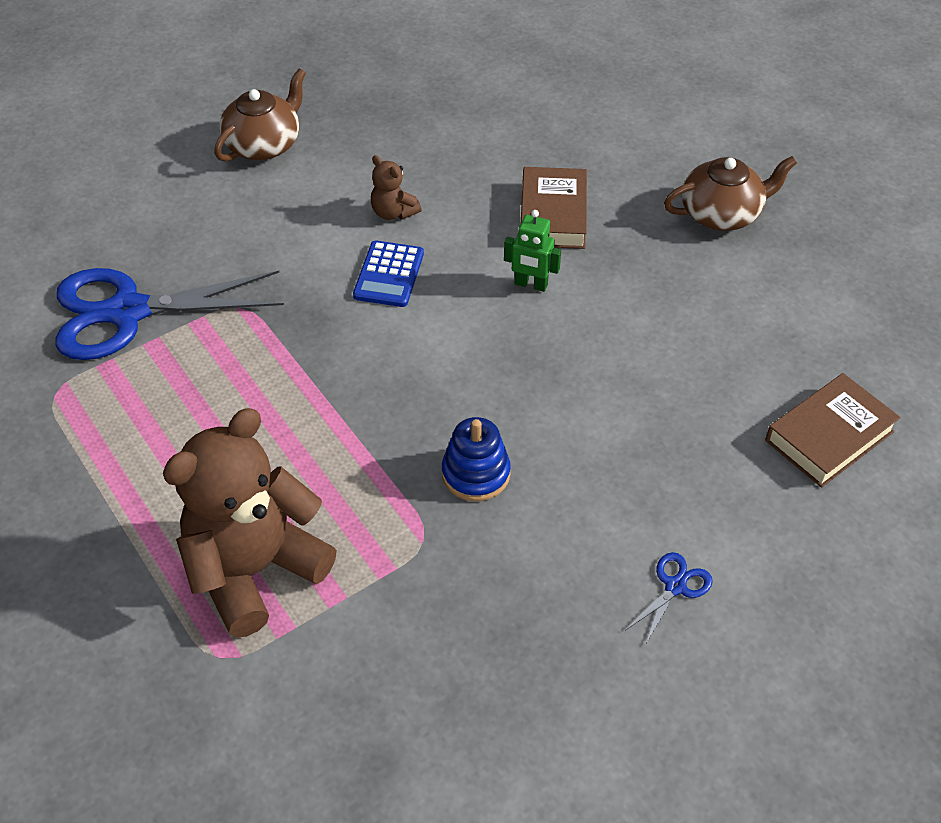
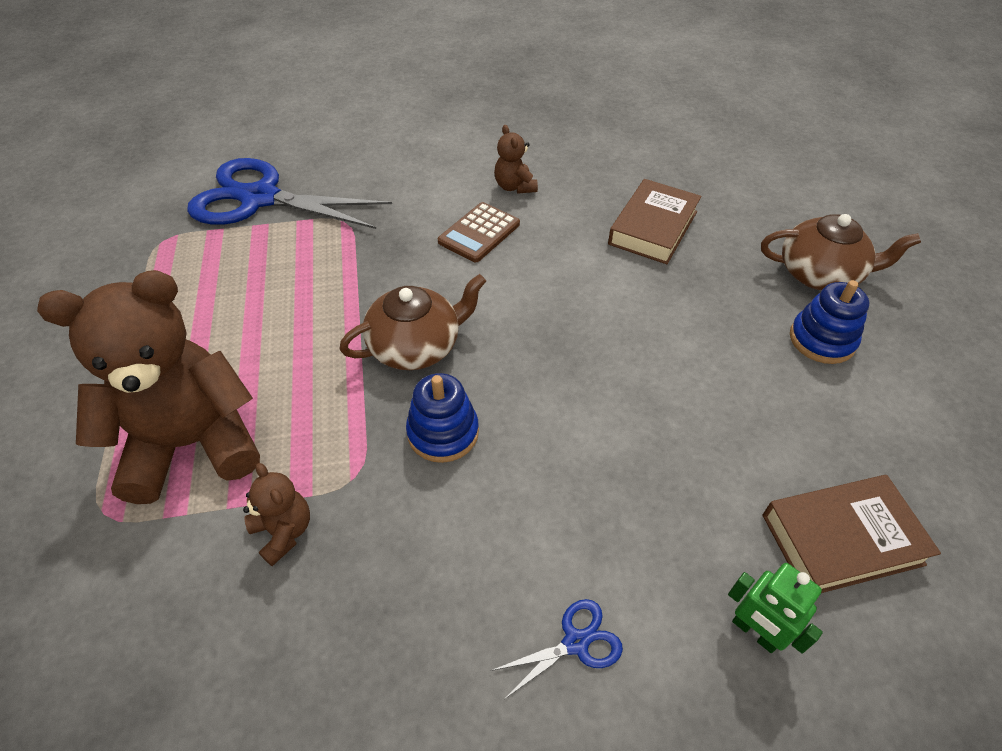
camera: 25 degrees right, 0 degrees up
(264, 144) = (447, 112): brown teapot -> brown teapot (416, 346)
(389, 275) = (479, 233): blue calculator -> brown calculator
(393, 605) = (284, 531): none -> brown teddy bear
(531, 285) = (598, 279): green robot -> green robot (755, 632)
(748, 276) = (822, 340): none -> blue stacking toy

